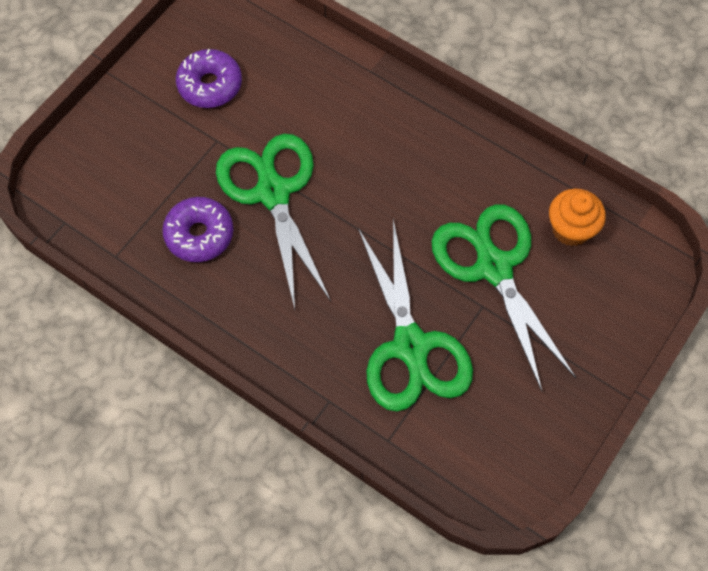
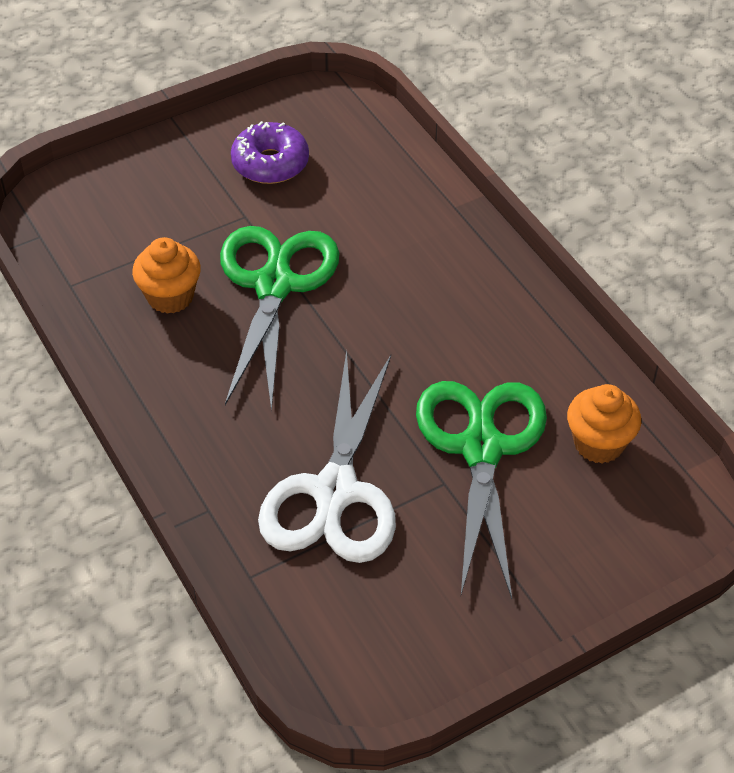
camera: 25 degrees right, 15 degrees down
(199, 234) = (170, 296): purple donut -> orange cupcake
(411, 346) = (335, 491): green scissors -> white scissors

